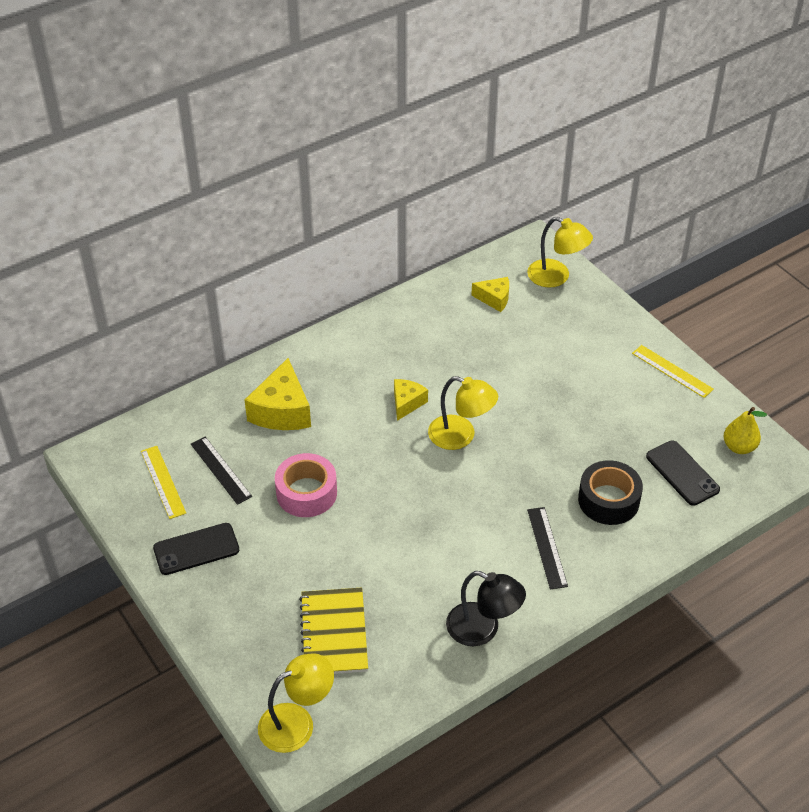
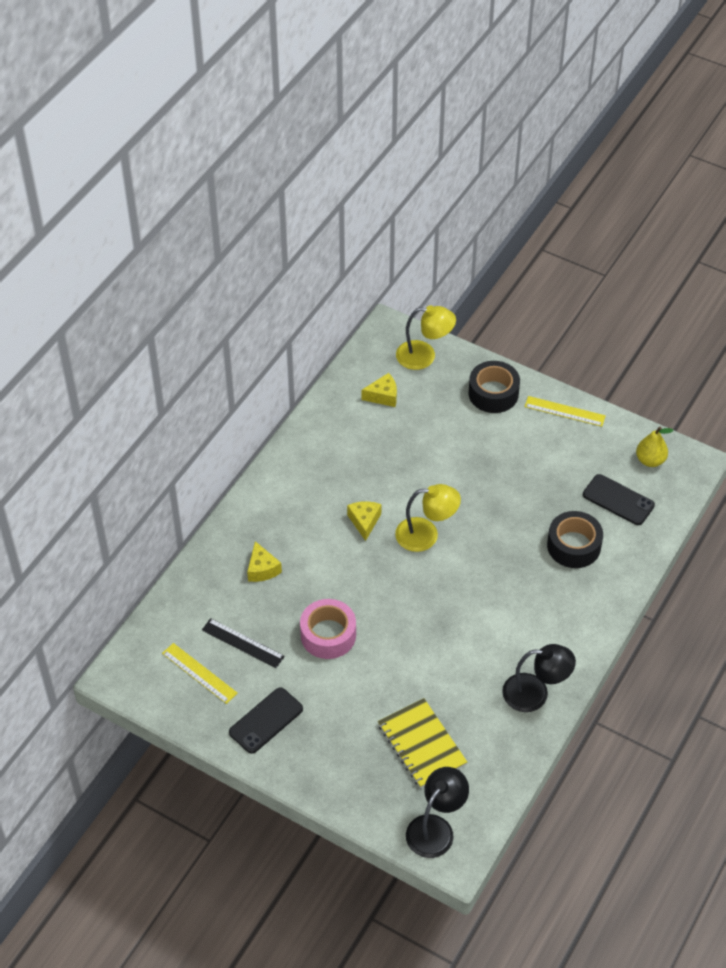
camera: 25 degrees left, 5 degrees up
(282, 411) = (262, 569): yellow cheese -> yellow cheese, size x0.58
(297, 722) = (435, 828): yellow lamp -> black lamp
(546, 547) = (547, 605): black ruler -> none
(606, 331) = (493, 393): none -> black tape

